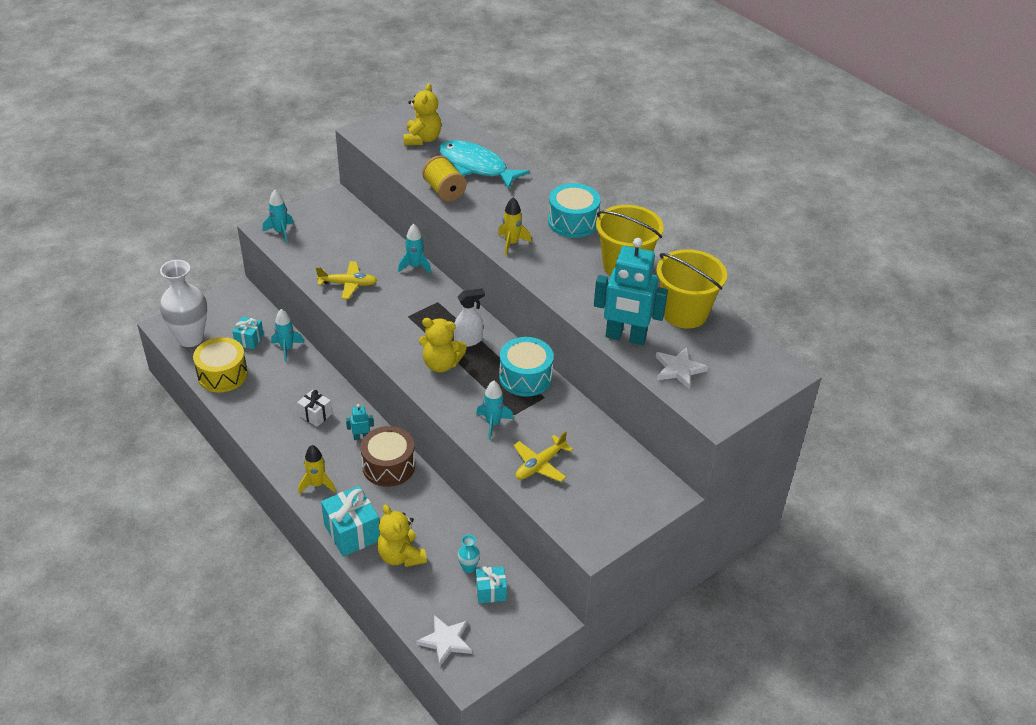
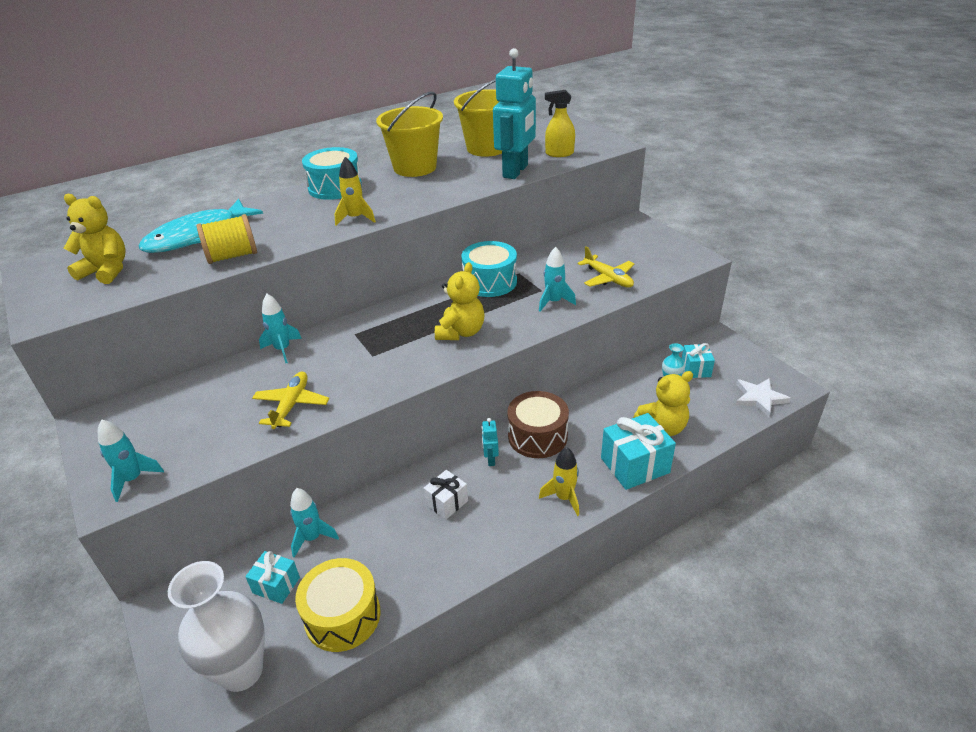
camera: 80 degrees left, 5 degrees down
(468, 340) = (427, 314): white spray bottle -> none
(679, 369) = (559, 154): white star -> yellow spray bottle

